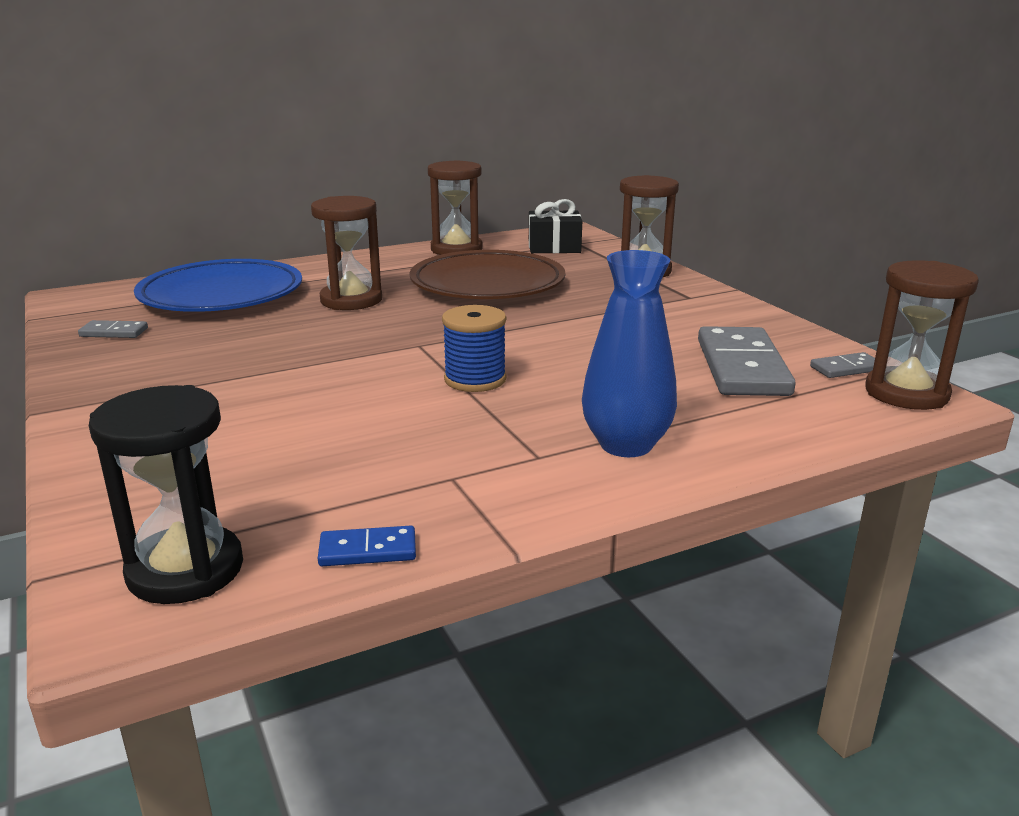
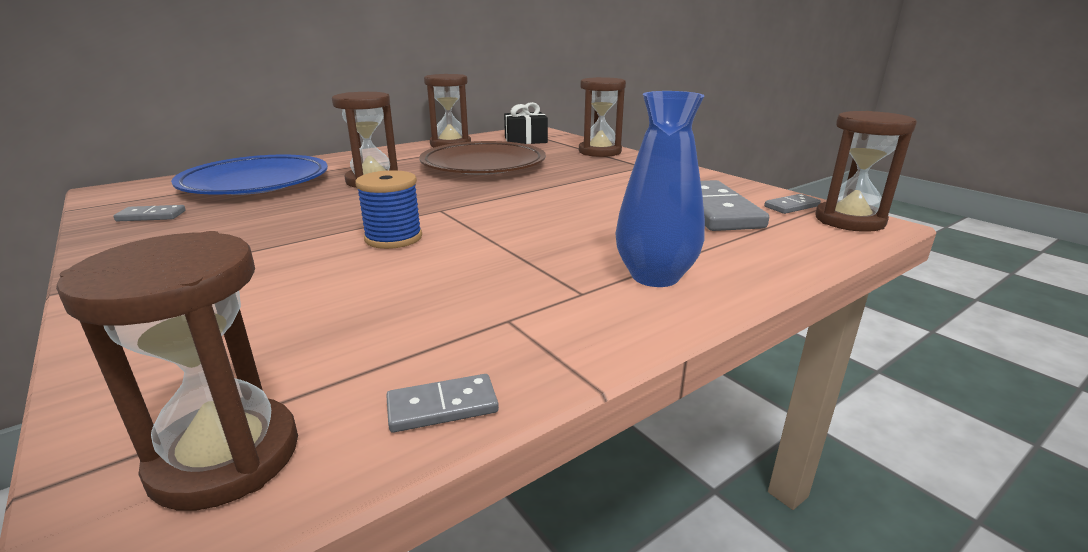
camera: 10 degrees left, 0 degrees up
(185, 570) = (226, 457): black hourglass -> brown hourglass
(368, 550) = (442, 407): blue domino -> grey domino
(475, 379) = (498, 233): blue spool -> blue spool (393, 238)

